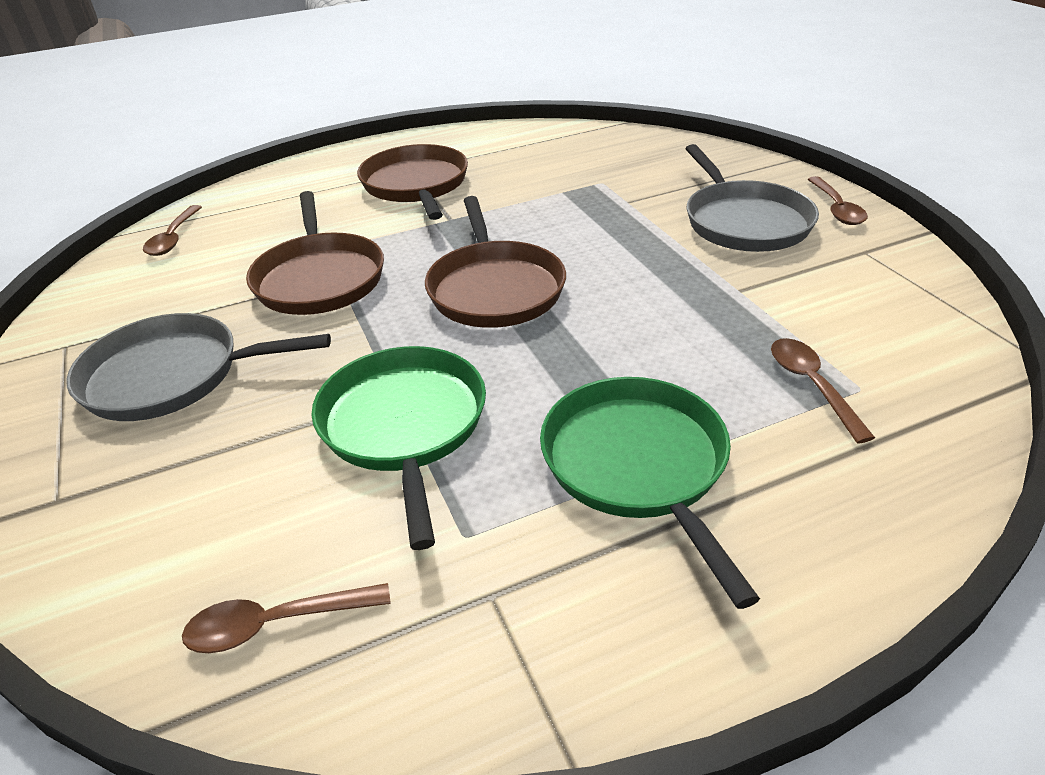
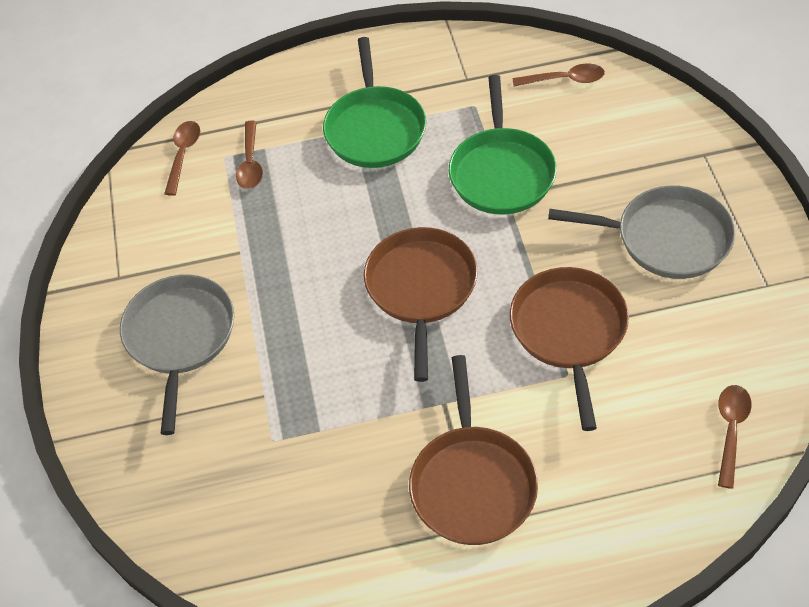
camera: 165 degrees left, 15 degrees up
(836, 209) = (91, 339): brown spoon -> brown spoon (183, 155)

